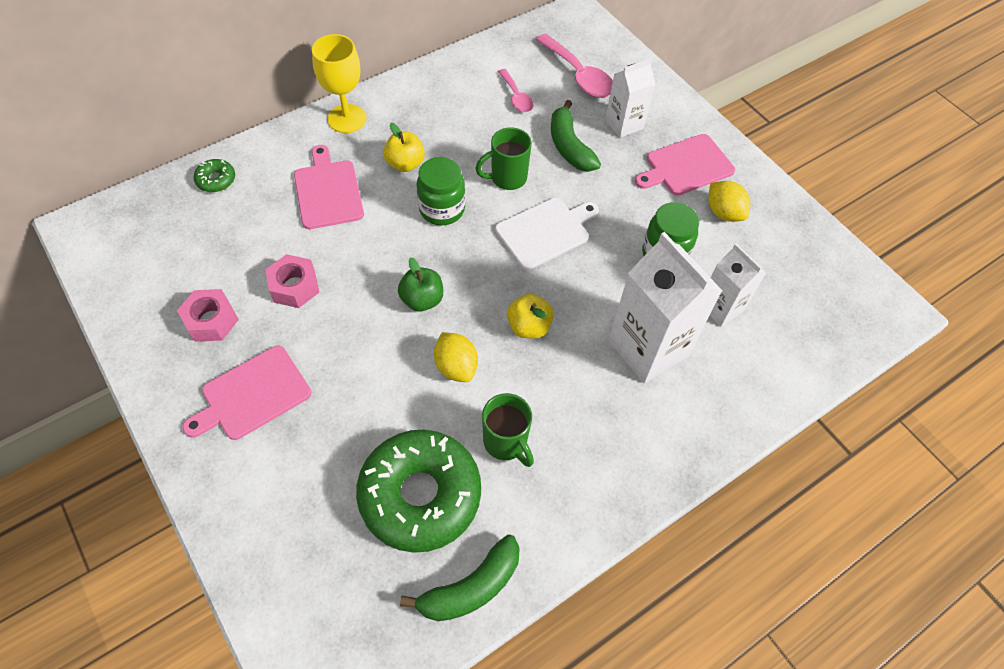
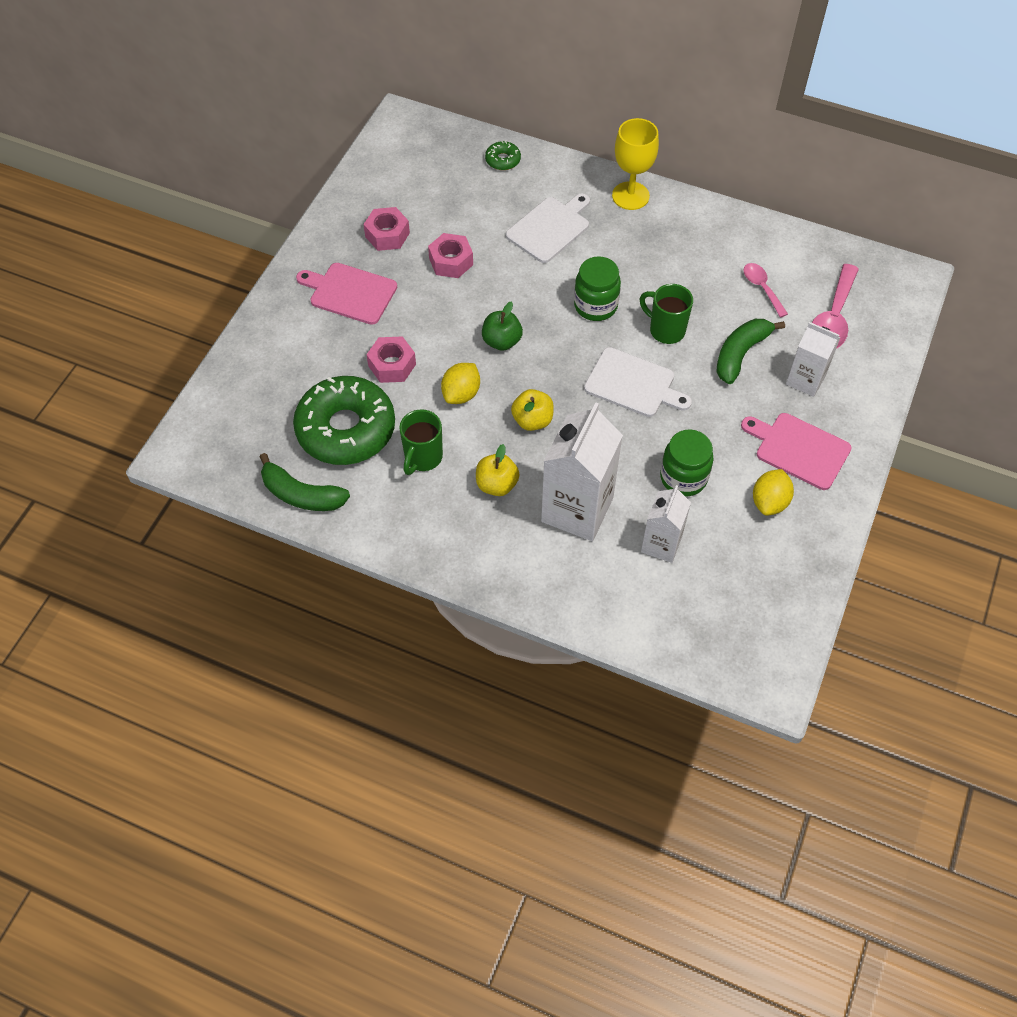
camera: 60 degrees right, 0 degrees up
(328, 191) = (550, 228): pink cutting board -> white cutting board
(375, 407) = (392, 365): none -> pink nut
(405, 164) = (619, 258): yellow apple -> yellow apple (497, 484)
(516, 96) = (762, 288): pink spoon -> pink spoon turned 120 degrees clockwise

